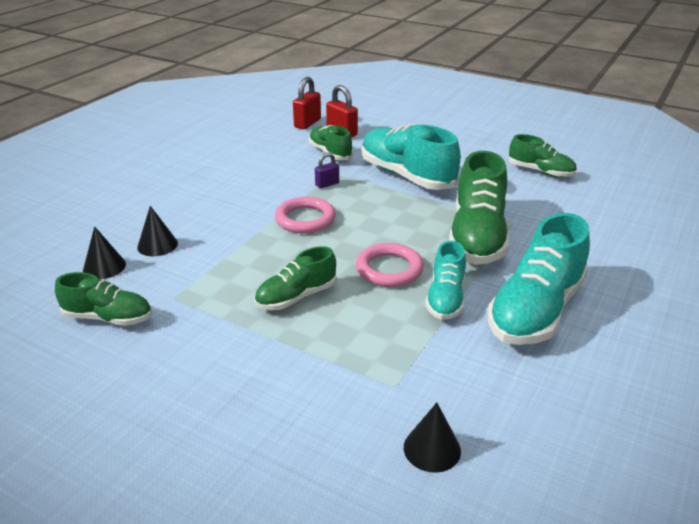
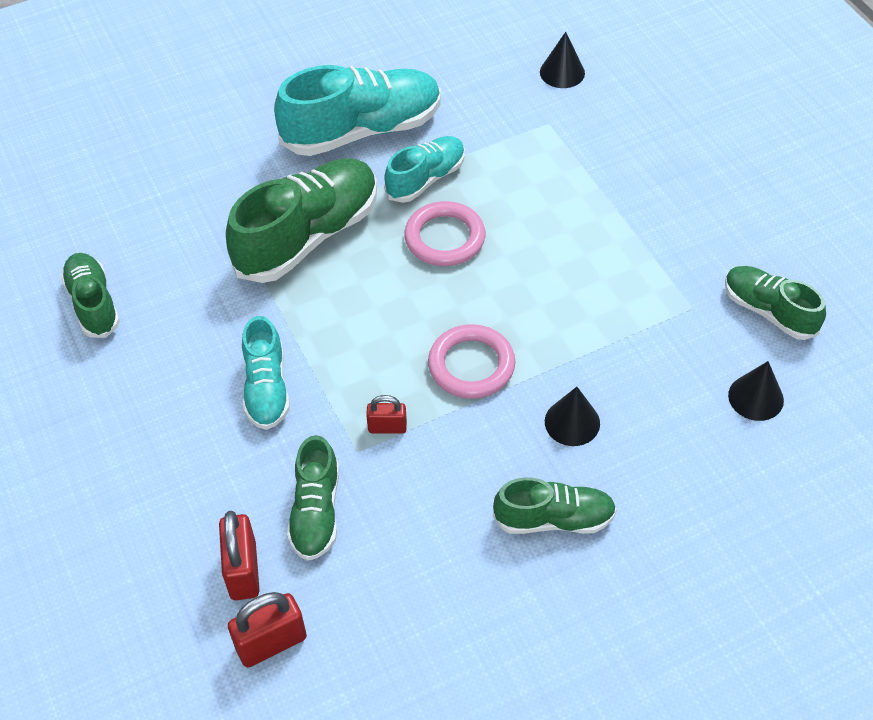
camera: 145 degrees left, 20 degrees up
(157, 245) = (679, 408): black cone -> black cone (572, 422)
(296, 297) = (565, 248): green shoe -> green shoe (554, 519)
(327, 184) = (387, 427): purple padlock -> red padlock
(406, 176) = (266, 388): turquoise shoe -> turquoise shoe, size x0.58

